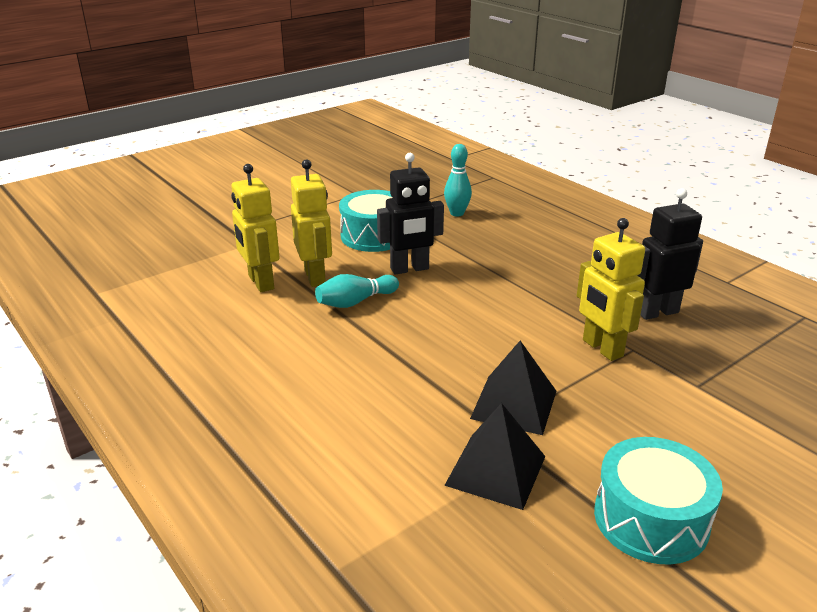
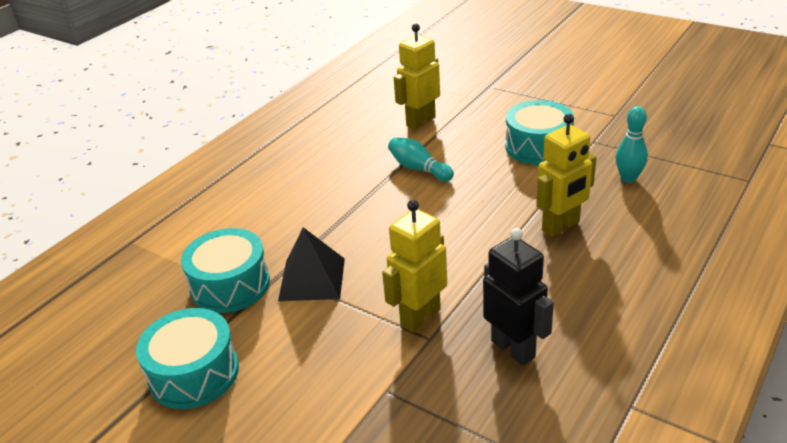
camera: 75 degrees right, 5 degrees up
(315, 277) = (445, 141): yellow robot -> yellow robot (561, 226)
(409, 269) = (491, 180): black robot -> none
(496, 470) = (230, 285): black pyramid -> turquoise drum

